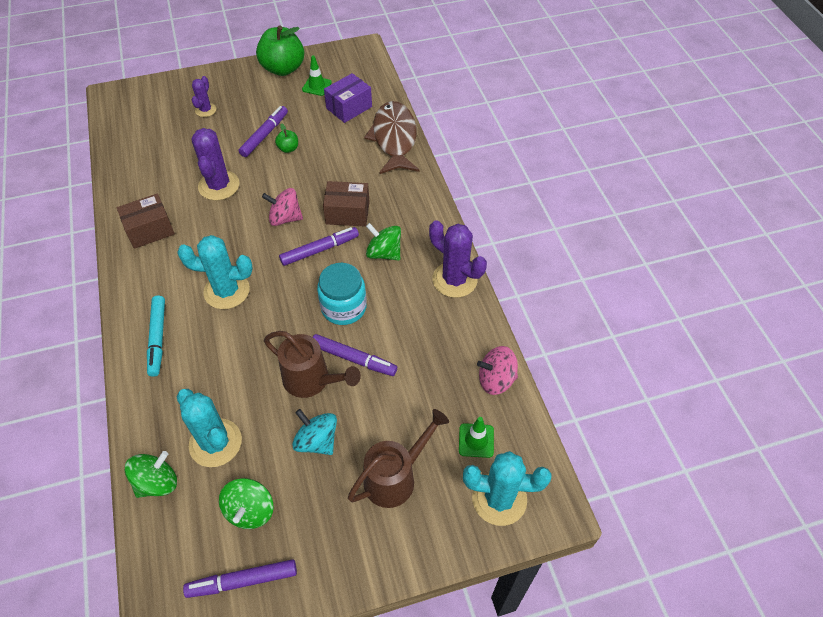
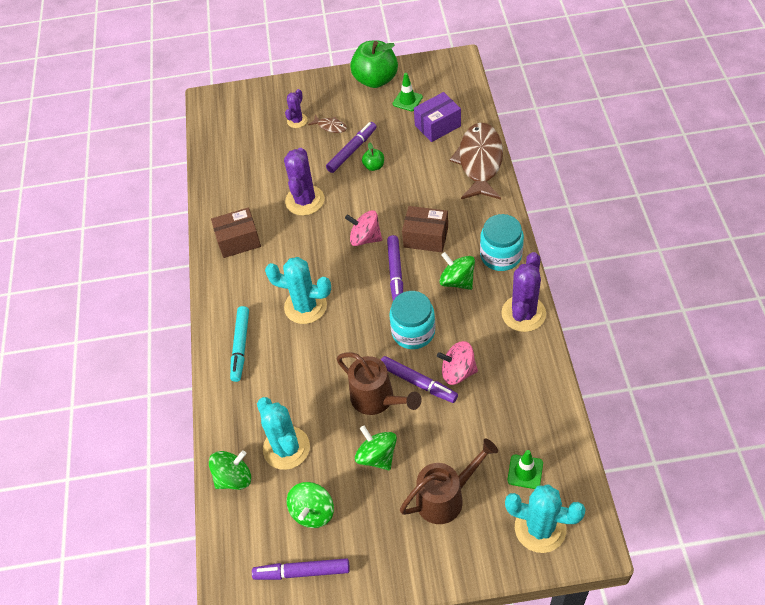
camera: 15 degrees right, 0 degrees up
(240, 114) = (330, 126): none -> brown fish
(317, 441) = (377, 456): turquoise spinning top -> green spinning top
(320, 250) = (395, 273): purple marker -> purple marker turned 105 degrees clockwise
(425, 225) = (500, 255): none -> turquoise jar
(454, 280) = (523, 313): purple cactus -> purple cactus turned 60 degrees clockwise
(496, 379) = (551, 416): pink spinning top -> pink spinning top (458, 372)

